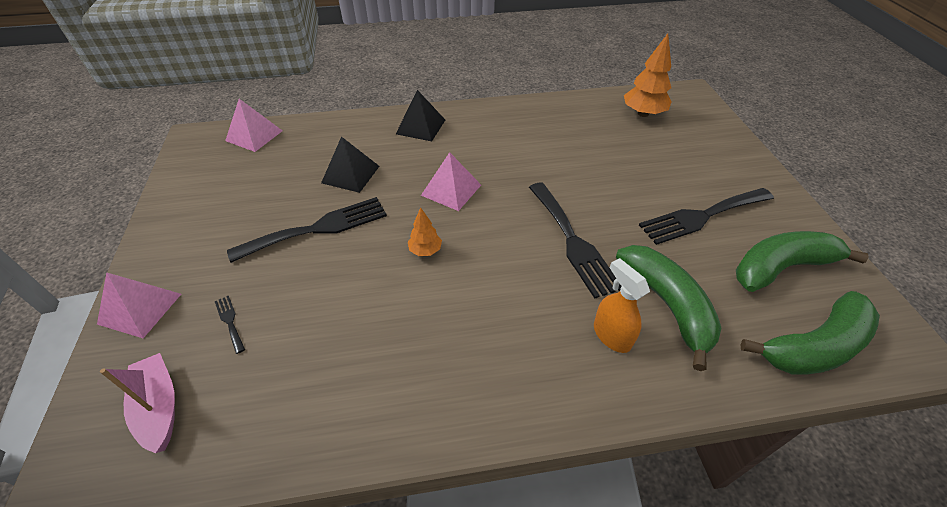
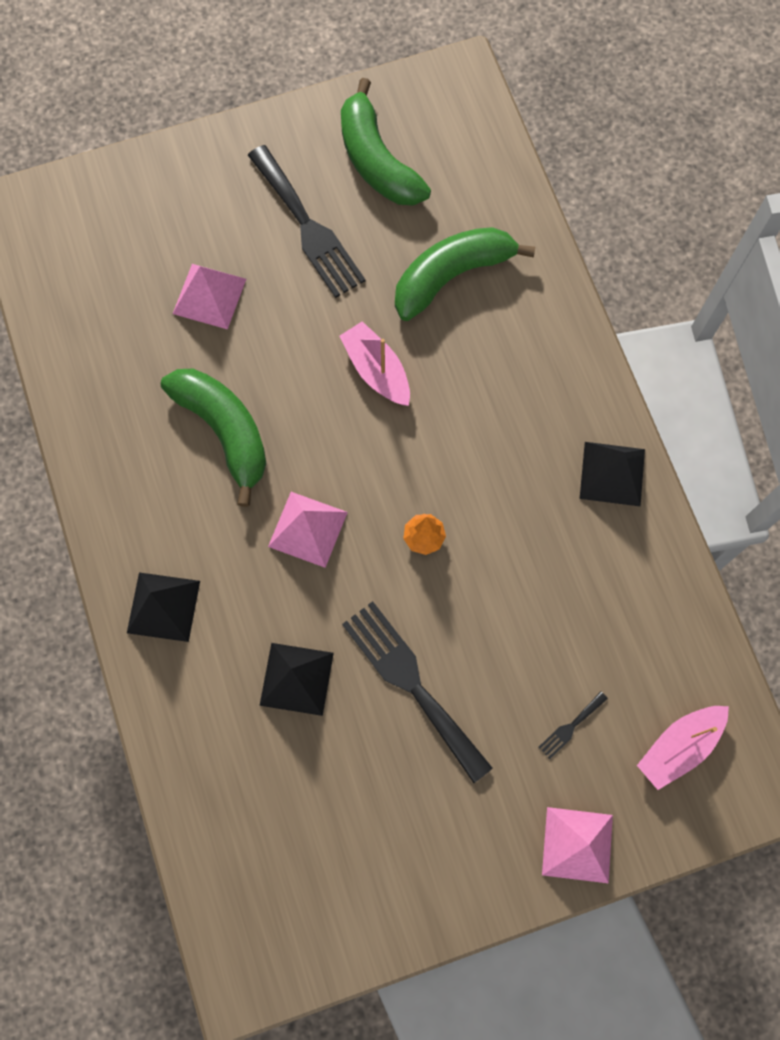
camera: 100 degrees left, 25 degrees up
(254, 135) = (223, 875): pink pyramid -> pink pyramid (209, 296)
(445, 406) = (612, 473): none -> black pyramid
(572, 241) = (377, 370): black fork -> pink boat
(611, 335) = (501, 329): orange spray bottle -> none
(643, 113) = (87, 280): orange tree -> none
(814, 346) = (475, 153): green banana -> green banana (224, 431)

